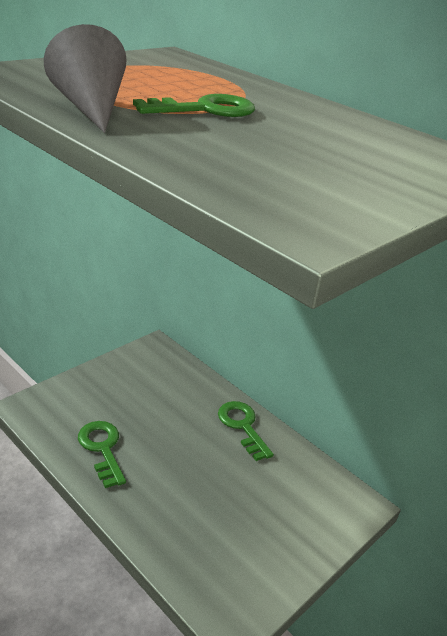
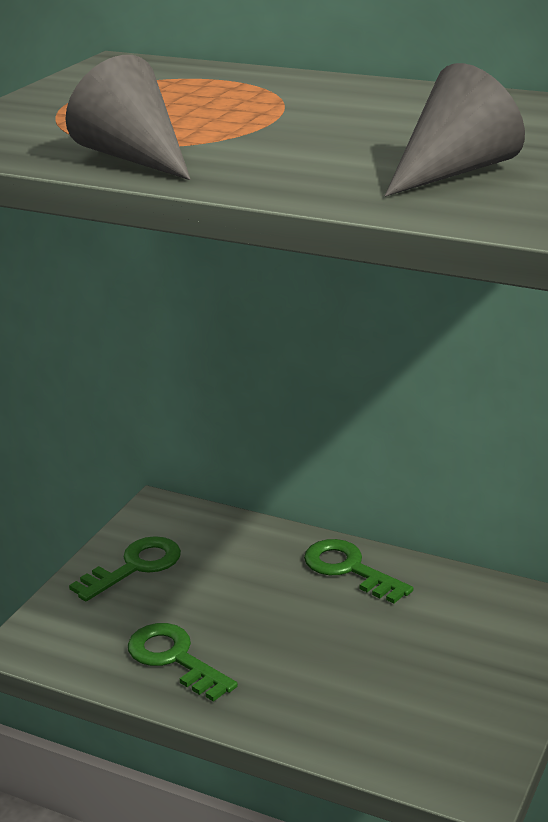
camera: 15 degrees left, 5 degrees down
(205, 110) = (258, 125): green key -> green key (135, 567)
(307, 179) = (453, 171): none -> grey cone

